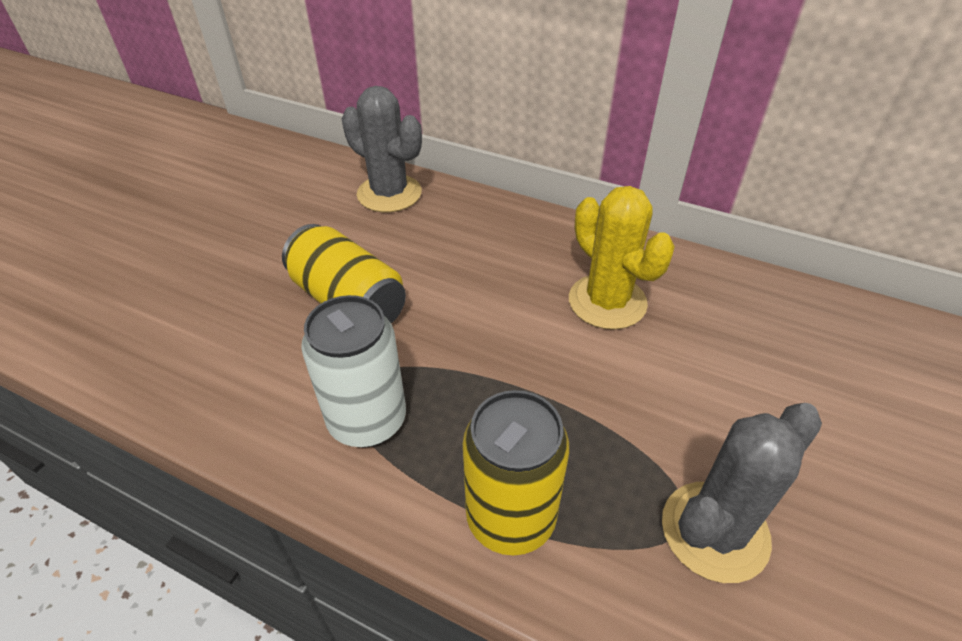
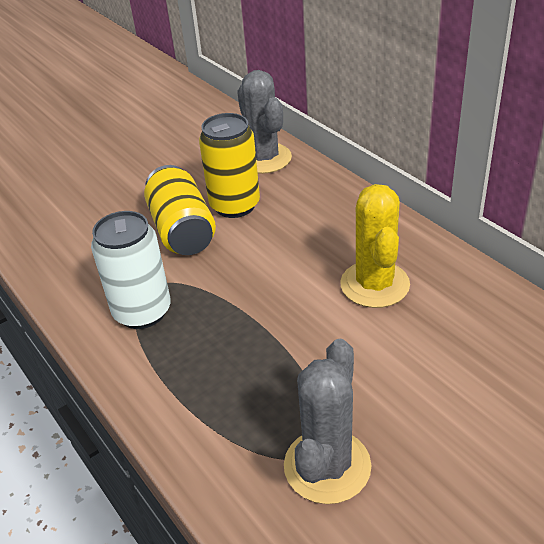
camera: 30 degrees right, 5 degrees down
(511, 518) = (191, 403): yellow can -> yellow can (235, 205)
(714, 531) = (327, 466): grey cactus -> grey cactus turned 60 degrees counterclockwise

